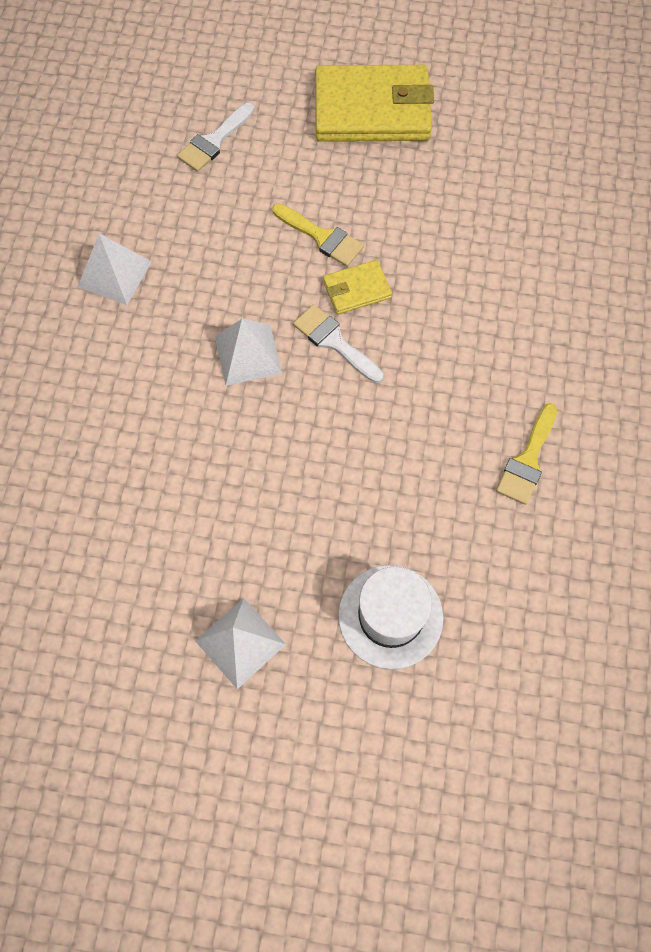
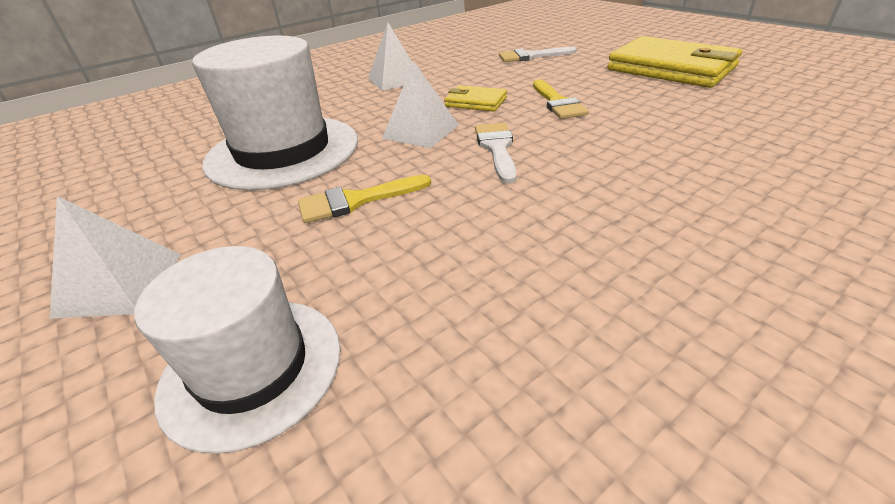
camera: 45 degrees right, 30 degrees down
(159, 457) = (283, 151): none -> white hat
(356, 289) = (554, 131): yellow wallet -> yellow wallet (475, 102)
(527, 460) = (622, 323): yellow brush -> yellow brush (356, 200)

